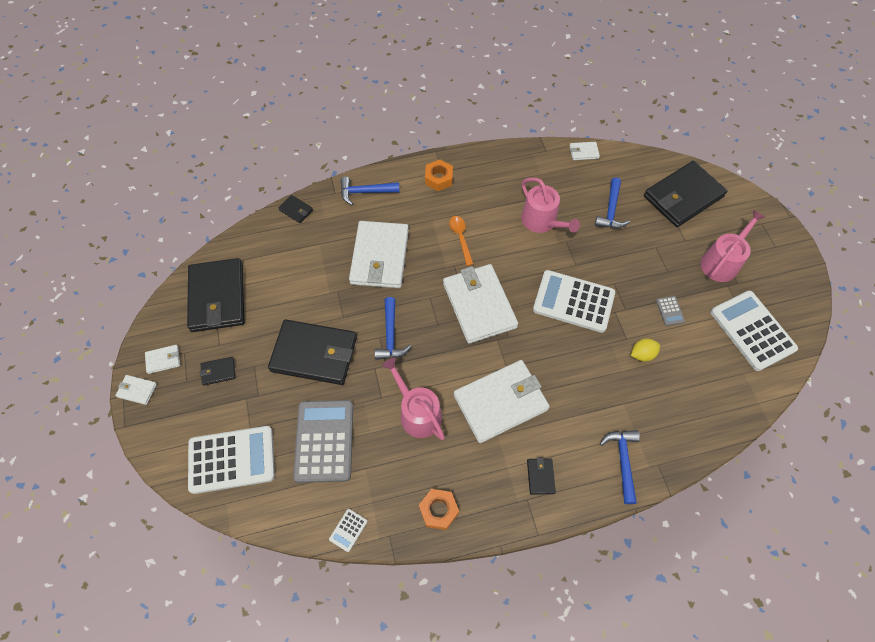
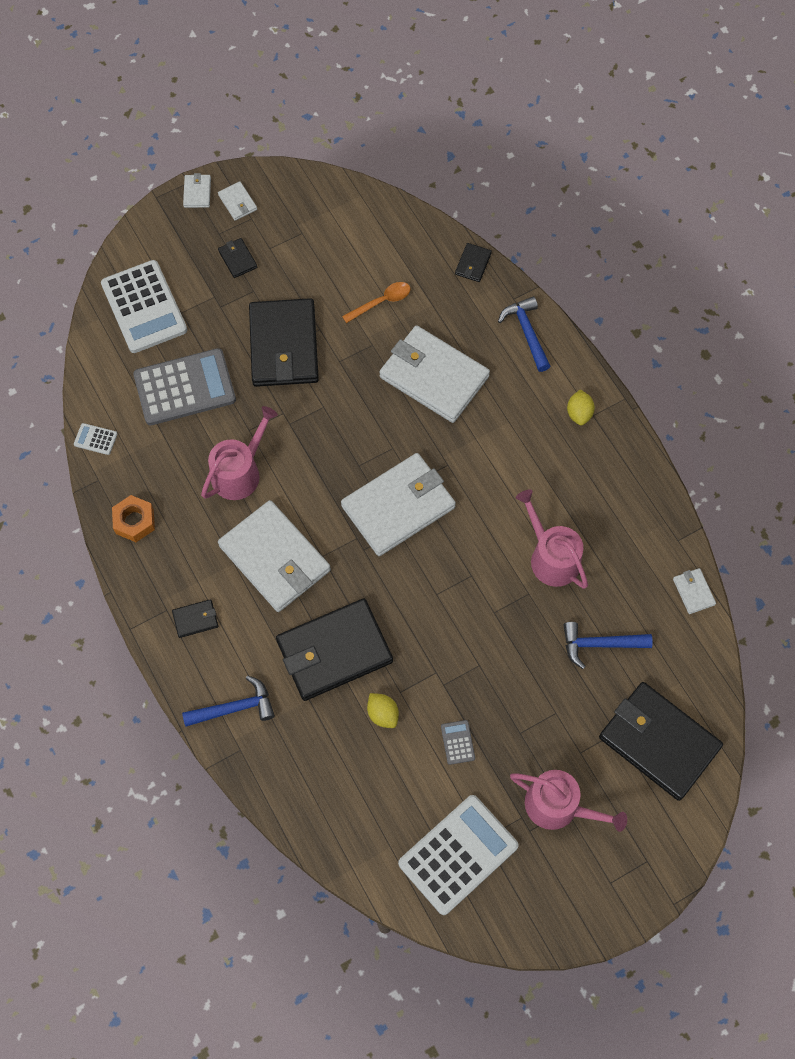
camera: 75 degrees right, 5 degrees up
(217, 297) = (327, 225): black wallet -> black wallet (334, 651)
(380, 257) = (434, 376): white wallet -> white wallet turned 45 degrees clockwise
(391, 336) = (329, 418): blue hammer -> none
(439, 178) = (579, 413): orange nut -> yellow lemon
(460, 238) = (492, 462): orange spoon -> orange spoon (382, 302)
(542, 221) = (551, 557): pink watering can -> pink watering can turned 105 degrees clockwise
(573, 301) = (436, 618): white calculator -> none
(670, 311) = (457, 742): grey calculator -> grey calculator turned 105 degrees clockwise

